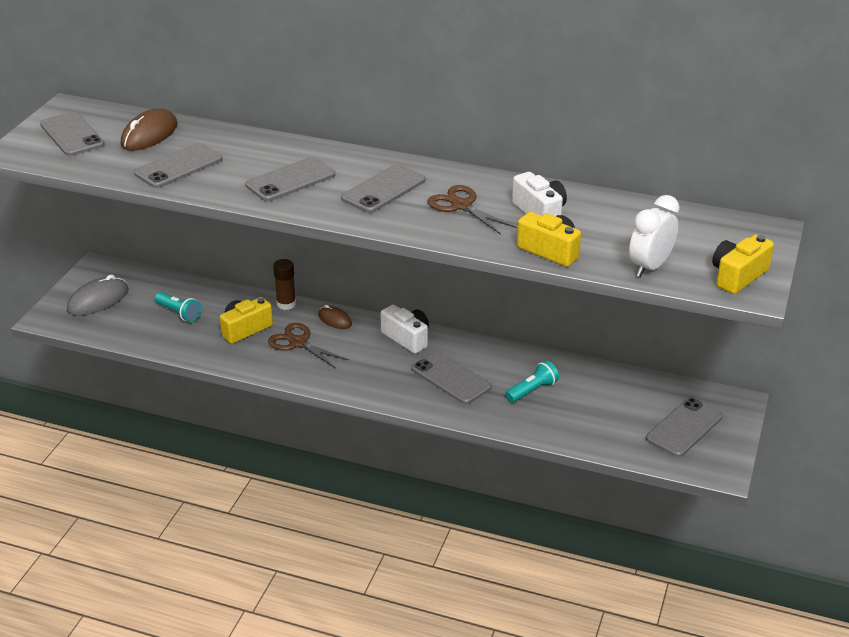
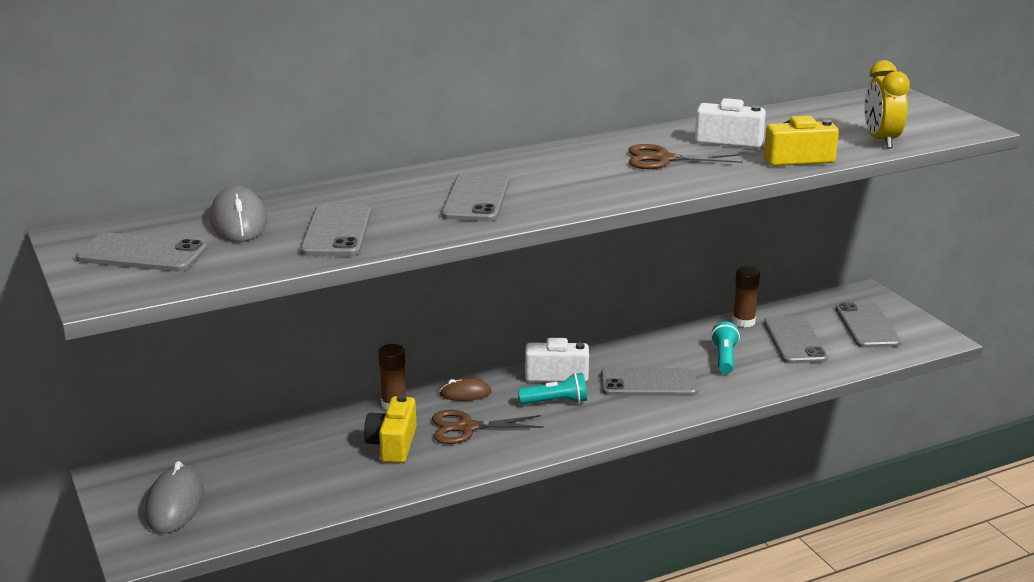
camera: 45 degrees left, 10 degrees down
(149, 135) = (238, 221): brown mouse -> grey mouse
(179, 313) = (295, 467): turquoise flashlight -> turquoise flashlight (555, 402)
(383, 189) = (574, 173): grey phone -> grey phone (794, 341)
(597, 372) = (743, 322): none -> brown glue stick
(650, 267) = (881, 141): white clock -> yellow clock
(737, 276) = (941, 124): yellow camera -> none

